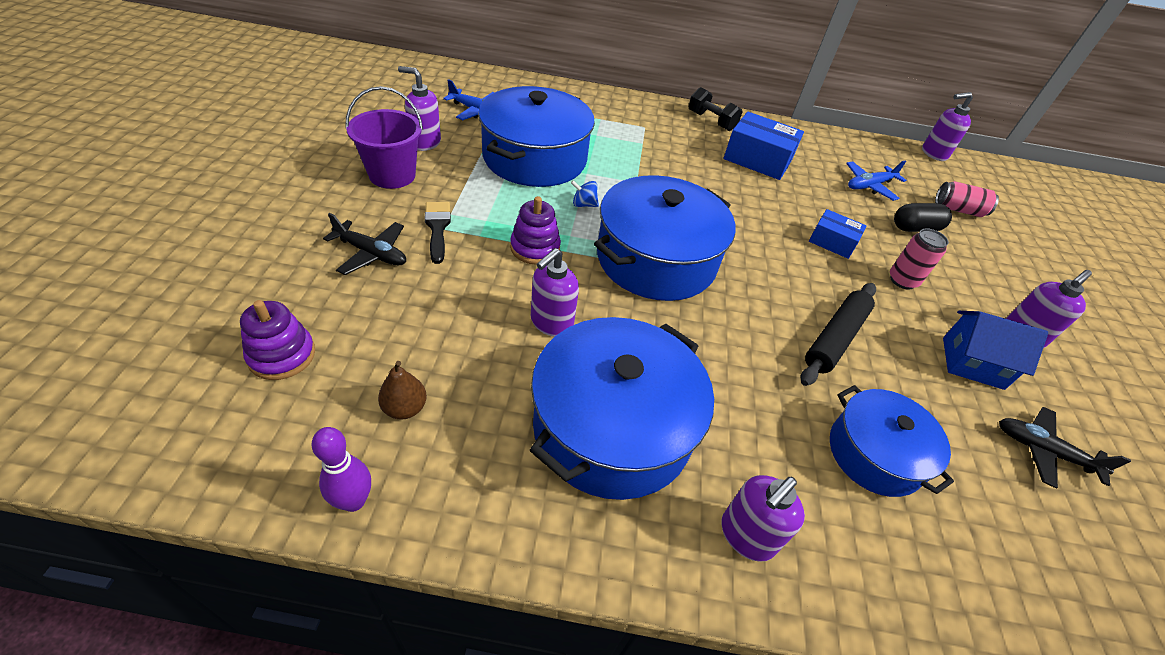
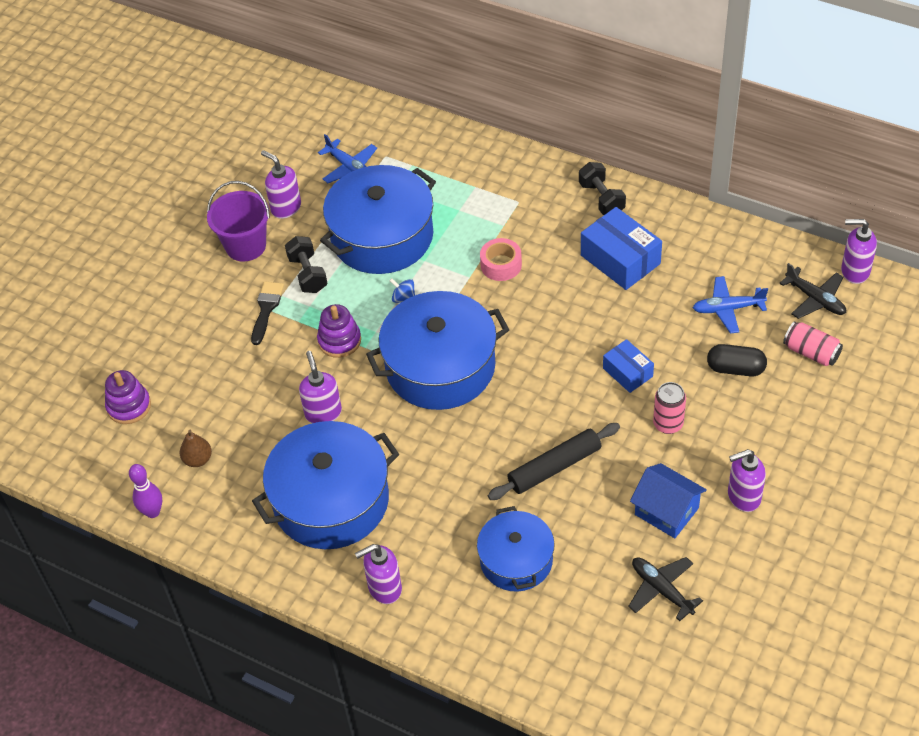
camera: 30 degrees right, 5 degrees up
(371, 253) = (208, 328): black plane -> black plane (815, 299)
(472, 193) = (308, 274): none -> black dumbbell
(551, 323) = (323, 412): purple soap dispenser -> purple soap dispenser turned 105 degrees clockwise
(659, 171) = (501, 265): none -> pink tape

